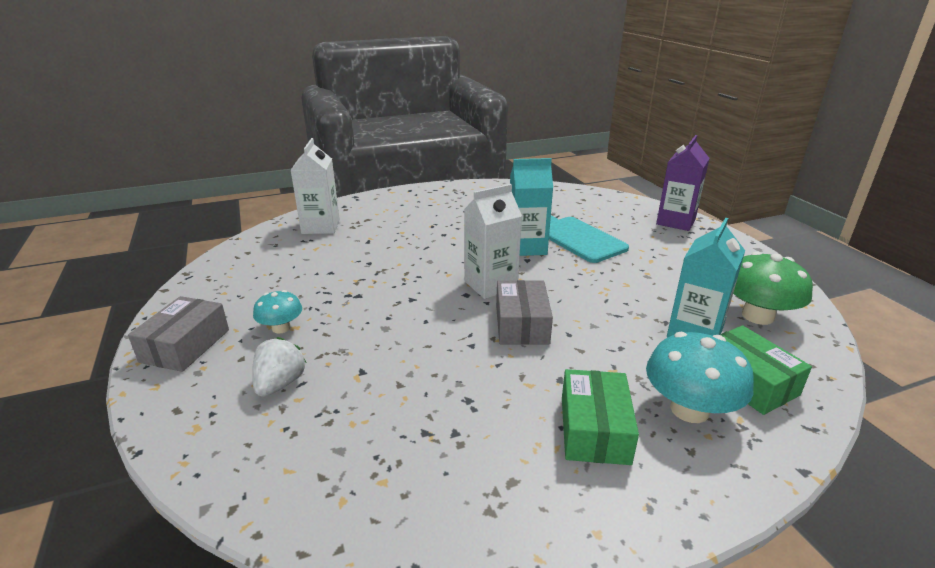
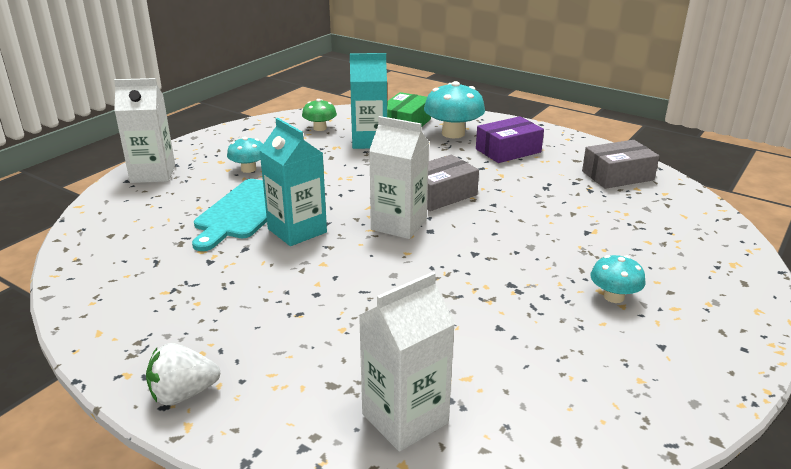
camera: 125 degrees left, 0 degrees up
(185, 346) = (717, 334): grey box -> grey box (617, 175)
(280, 384) = (653, 256): white strawberry -> white strawberry (183, 394)
(594, 429) = (508, 150): green box -> purple box
(659, 255) = (248, 169): none -> turquoise mushroom
(675, 222) = (153, 174): purple carton -> white carton
(757, 316) = (320, 128): green mushroom -> green mushroom, size x0.58

